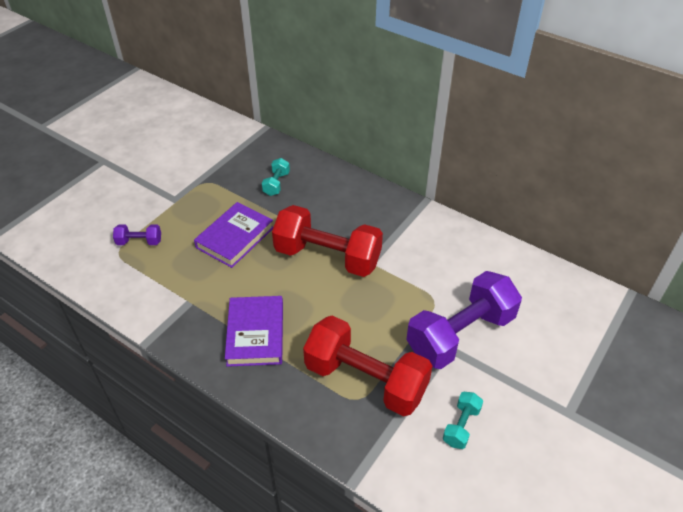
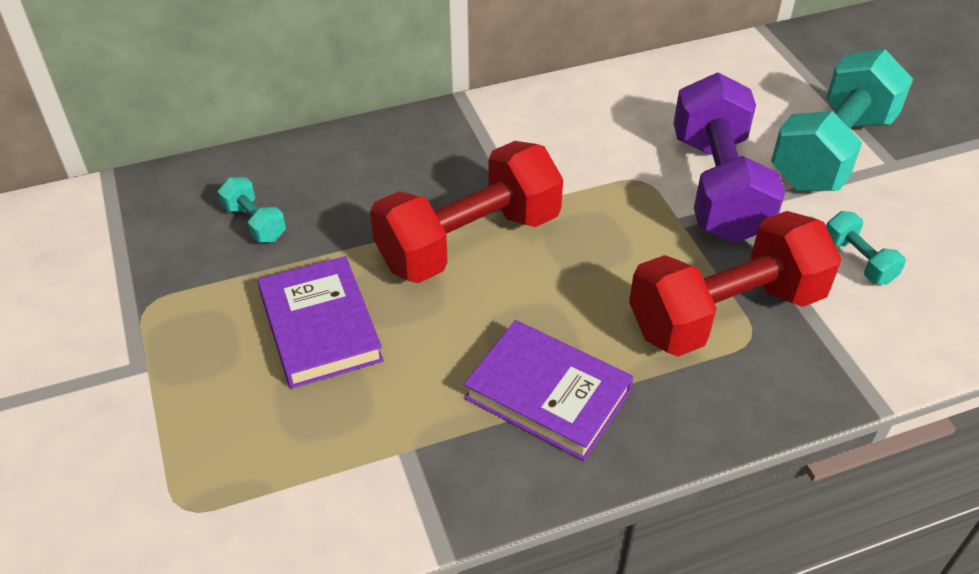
camera: 55 degrees left, 0 degrees up
(139, 242) = (191, 463): purple dumbbell -> none
(548, 375) = (832, 151): none -> turquoise dumbbell

